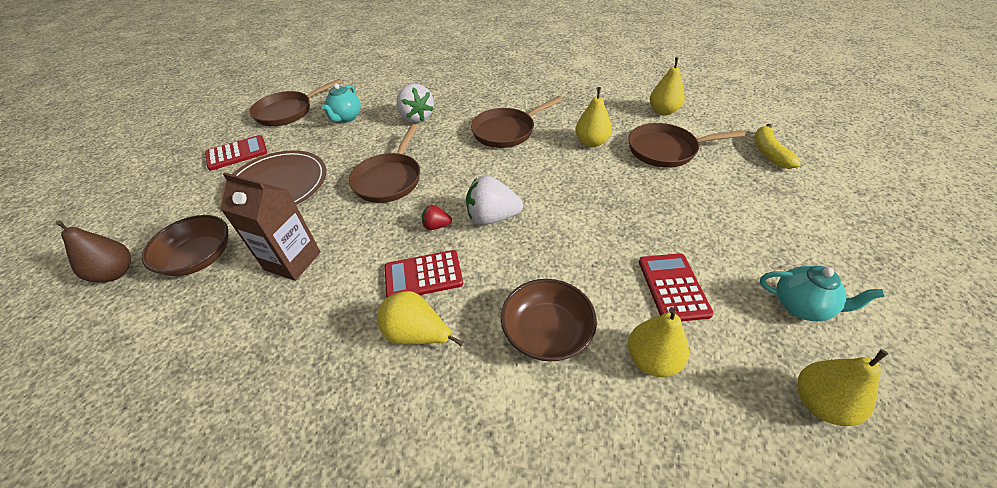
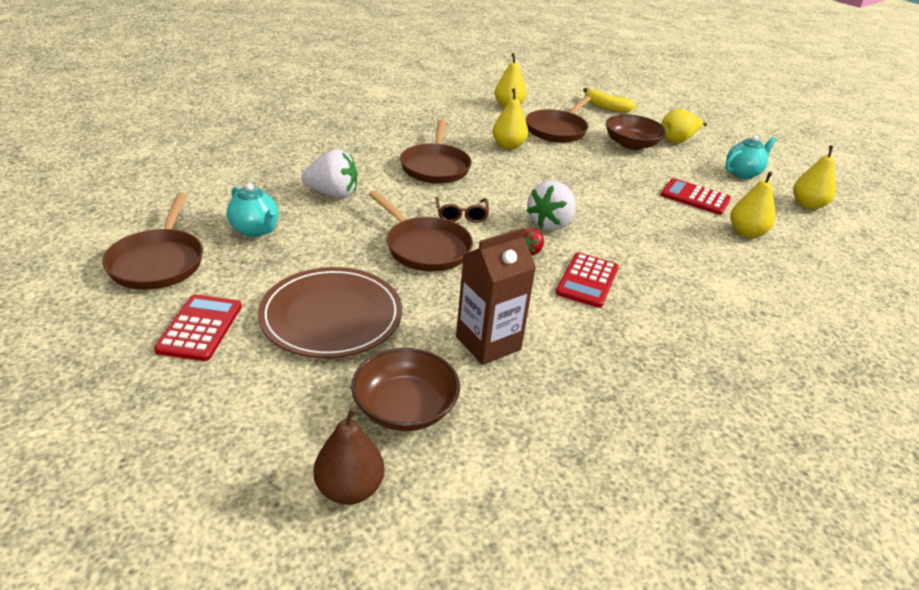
camera: 60 degrees left, 10 degrees down
(417, 334) = (651, 307): yellow pear -> yellow pear (677, 140)
(451, 173) = (461, 215): none -> brown glasses
(546, 332) = (695, 255): brown bowl -> brown bowl (631, 144)

